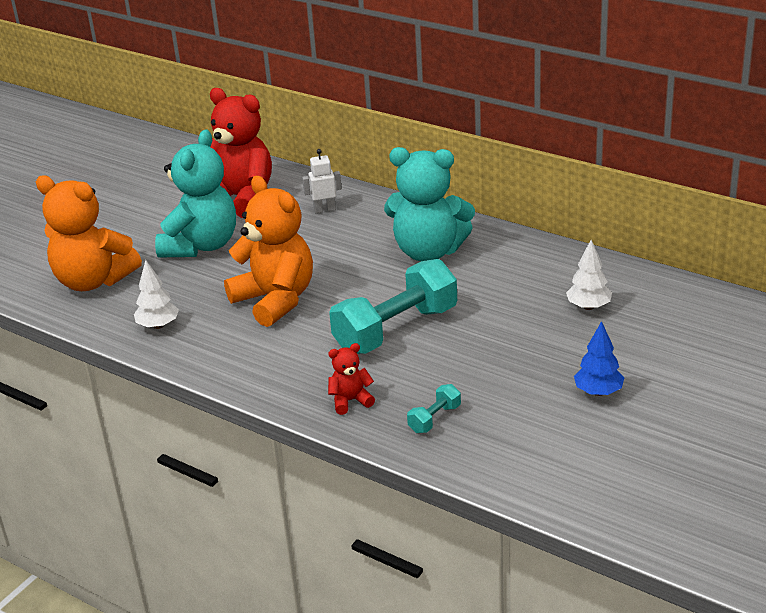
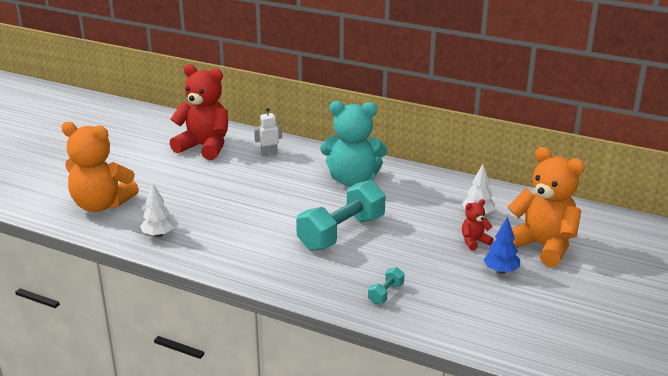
camera: 10 degrees left, 5 degrees down
(201, 245) = (181, 179): turquoise teddy bear -> none
(275, 300) = (246, 215): orange teddy bear -> orange teddy bear (542, 246)
(350, 401) = (319, 283): red teddy bear -> red teddy bear (474, 242)

